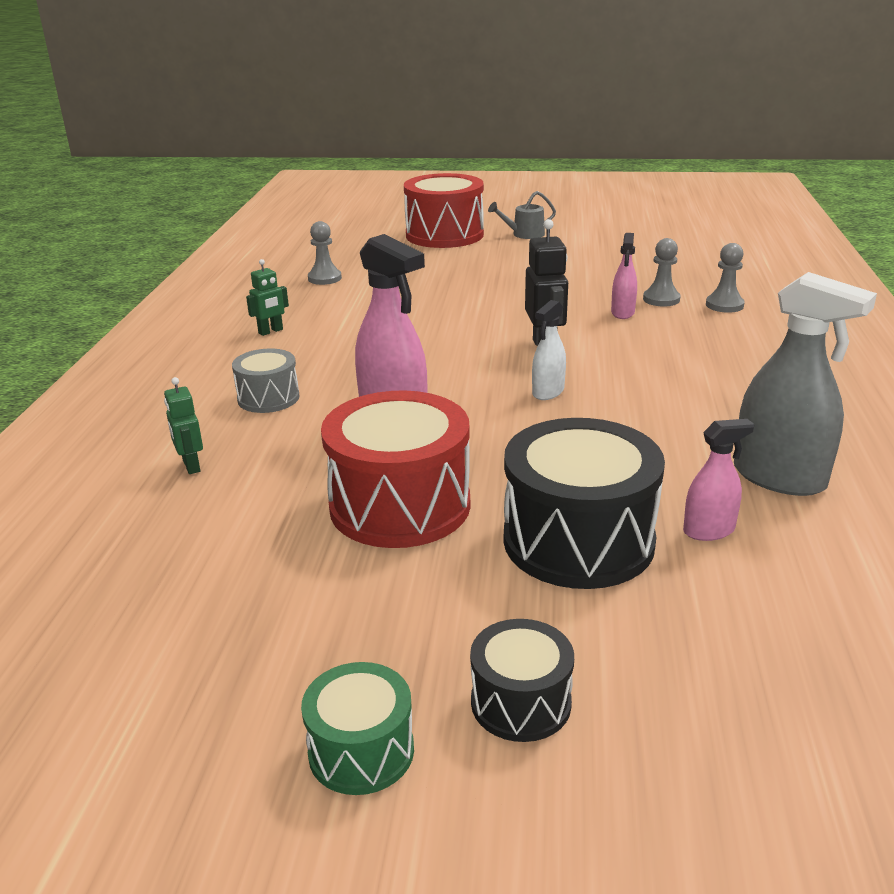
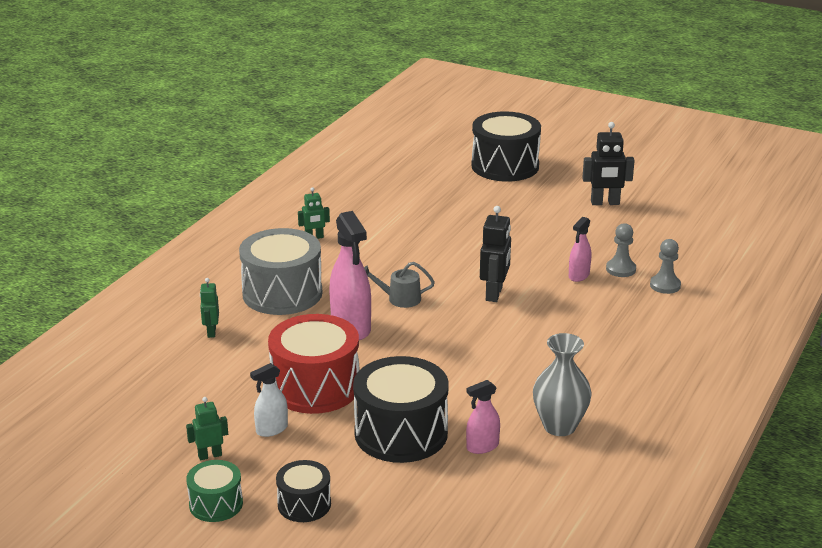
camera: 20 degrees right, 0 degrees up
(268, 398) = (282, 293): grey drum -> grey drum, size x1.88
(296, 658) = (210, 455): none -> green robot
(324, 278) = (381, 194): grey pawn -> none
(444, 235) = (505, 166): red drum -> black drum
(524, 234) = (571, 178): grey watering can -> grey watering can (400, 299)
(548, 392) = (466, 331): white spray bottle -> white spray bottle (271, 429)
(581, 248) = (605, 203): none -> black robot
(709, 530) = (482, 447): pink spray bottle -> pink spray bottle turned 150 degrees clockwise
(779, 478) = (559, 426): grey spray bottle -> grey vase

